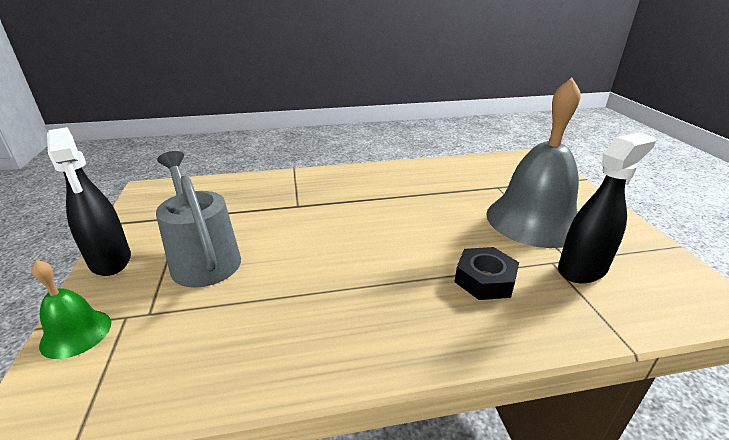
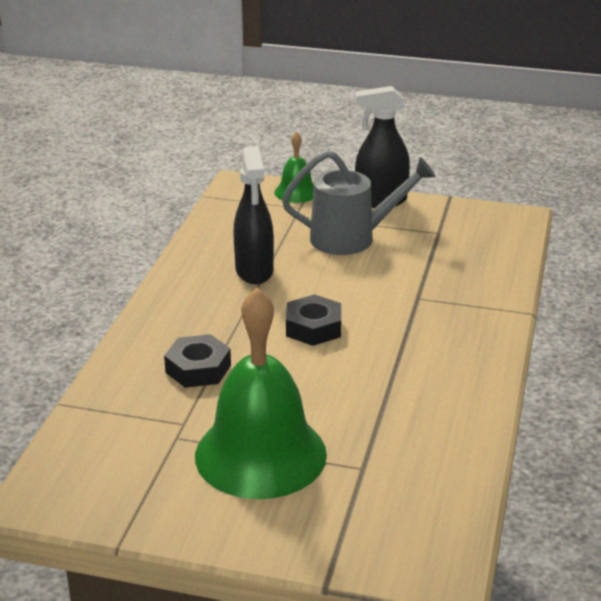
camera: 115 degrees right, 0 degrees up
(373, 239) = (313, 327): none -> black nut
(534, 220) = (260, 454): grey bell -> green bell
(582, 269) = (156, 436): black spray bottle -> black spray bottle (254, 271)

